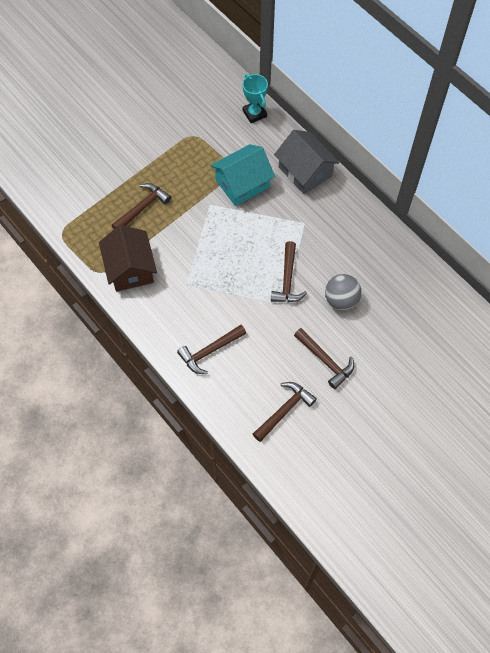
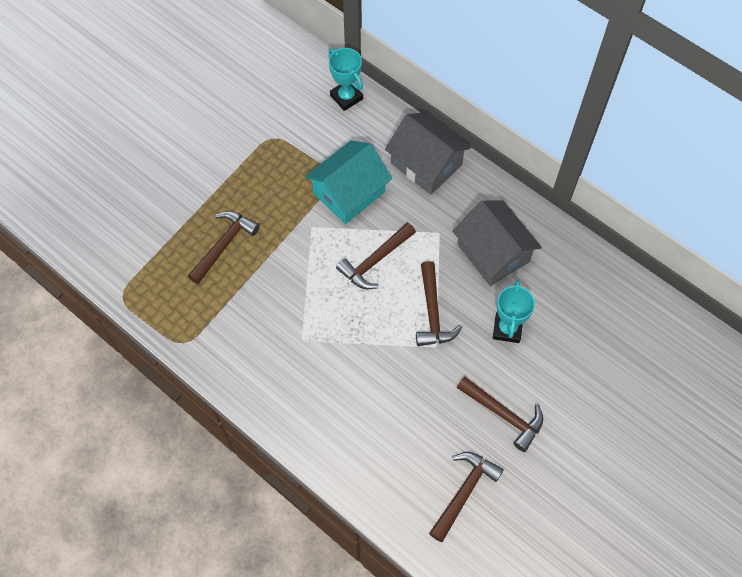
camera: 10 degrees left, 0 degrees up
(130, 268) = (223, 331): brown house -> none
(210, 351) = (350, 427): brown hammer -> brown hammer (375, 261)
(341, 300) = (507, 329): grey ball -> turquoise trophy
(342, 244) = (493, 253): none -> grey house

